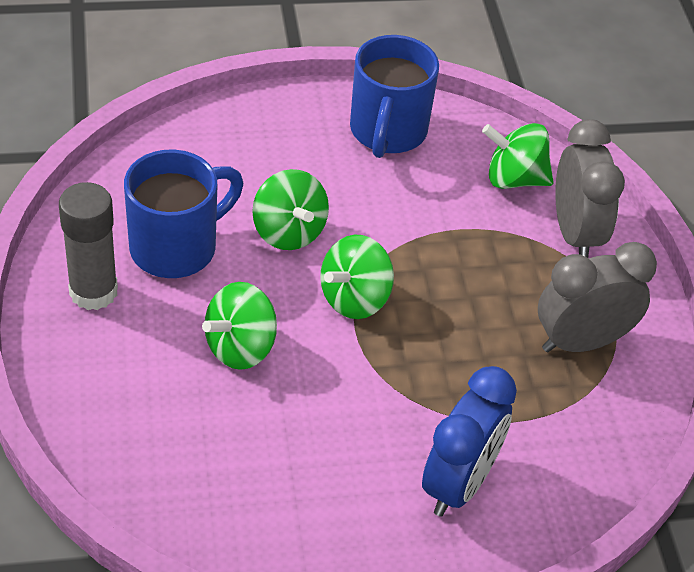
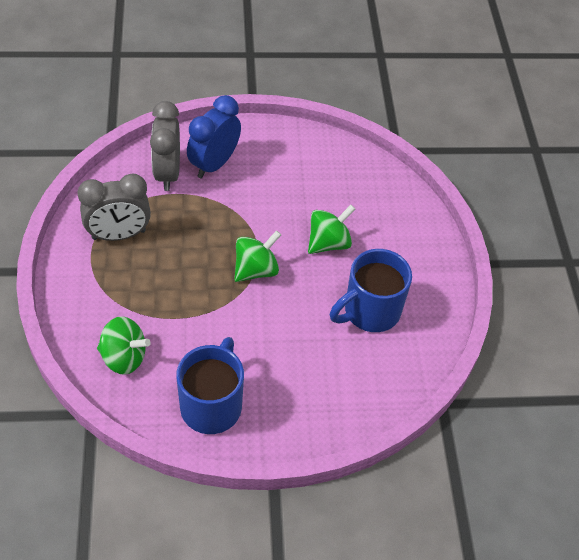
camera: 175 degrees left, 5 degrees up
(93, 292) = (419, 283): grey glue stick -> none
(288, 232) = (295, 320): green spinning top -> none
(575, 234) = (95, 309): grey clock -> grey clock (167, 173)

